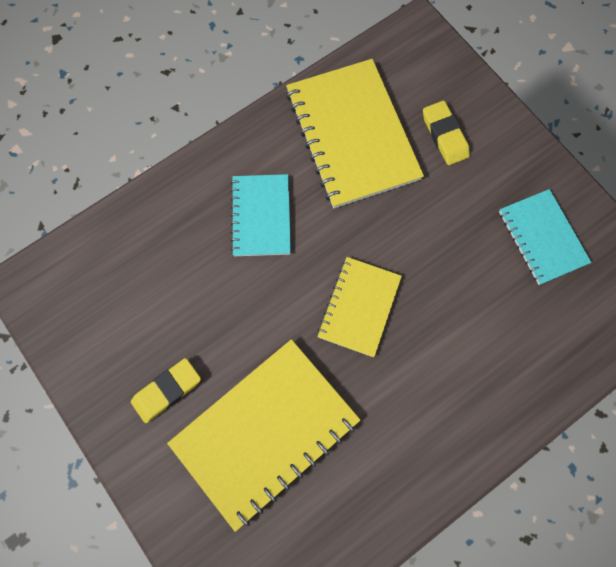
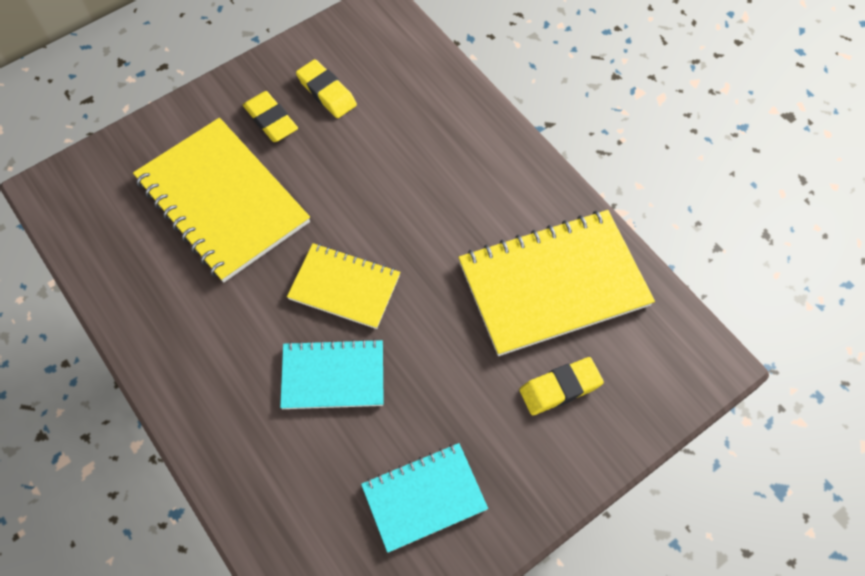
camera: 90 degrees right, 10 degrees down
(135, 335) = (326, 92): none -> yellow eraser
(261, 216) = (450, 193): turquoise notebook -> turquoise notebook (333, 375)

